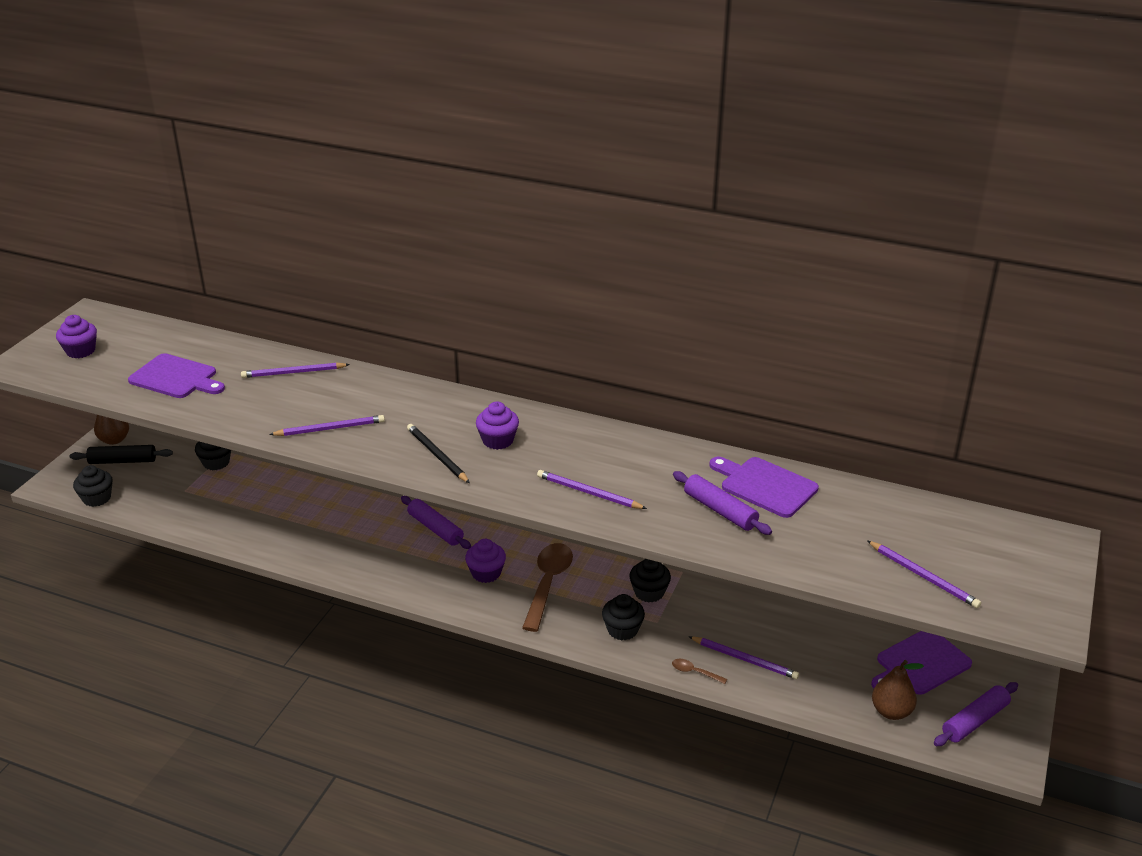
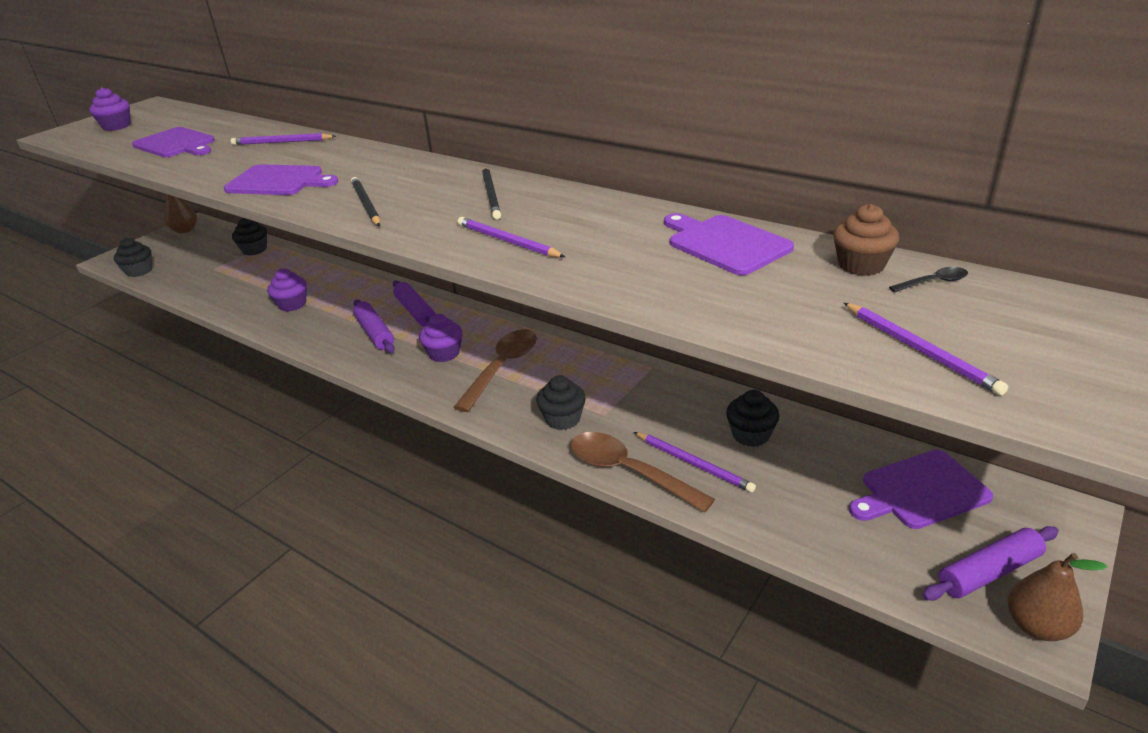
camera: 15 degrees right, 0 degrees up
(123, 461) = (180, 245): black rolling pin -> none
(330, 428) = (279, 181): purple pencil -> purple cutting board
(498, 440) = (438, 195): purple cupcake -> purple cupcake (292, 304)
(547, 438) = (491, 195): none -> black pencil
(649, 592) = (607, 384): black cupcake -> black cupcake (750, 435)
(694, 672) = (628, 472): brown spoon -> brown spoon, size x2.32
(720, 510) = (657, 264): purple rolling pin -> purple rolling pin (375, 333)
(870, 502) = (861, 265): none -> brown cupcake
(891, 711) = (870, 546): brown pear -> brown pear (1037, 626)
(923, 516) = (933, 282): none -> black spoon

